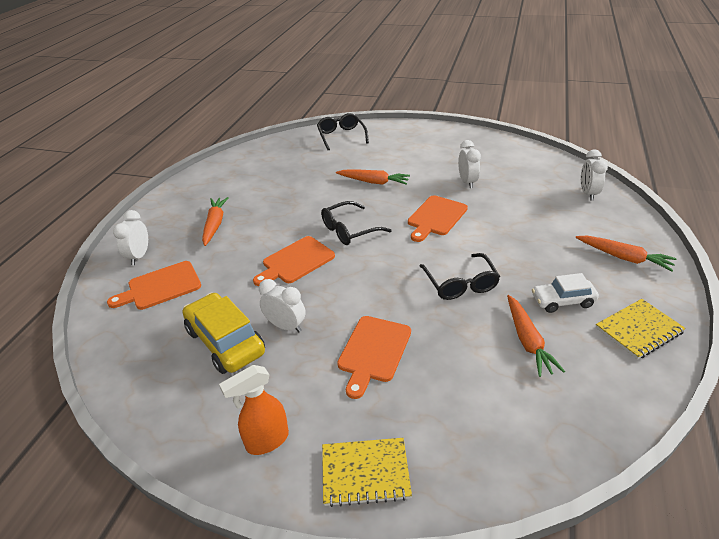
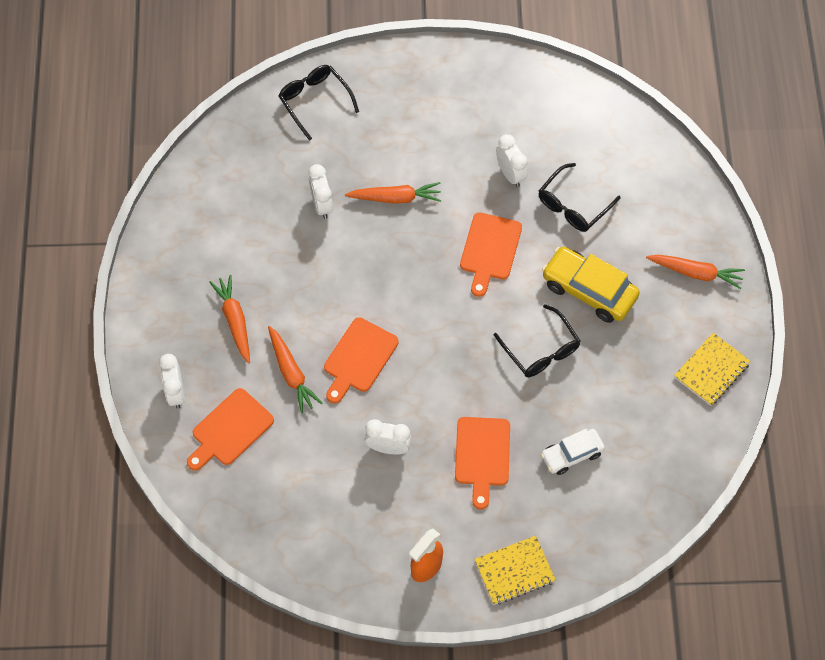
camera: 20 degrees left, 25 degrees up
(225, 342) = (338, 481): yellow car -> yellow car (589, 290)
(349, 230) = (398, 295): black glasses -> black glasses (573, 205)
(527, 341) = (616, 408): orange carrot -> orange carrot (291, 373)
(562, 301) = (642, 350): white car -> white car (572, 454)
(588, 193) = (653, 168): white clock -> white clock (322, 205)

